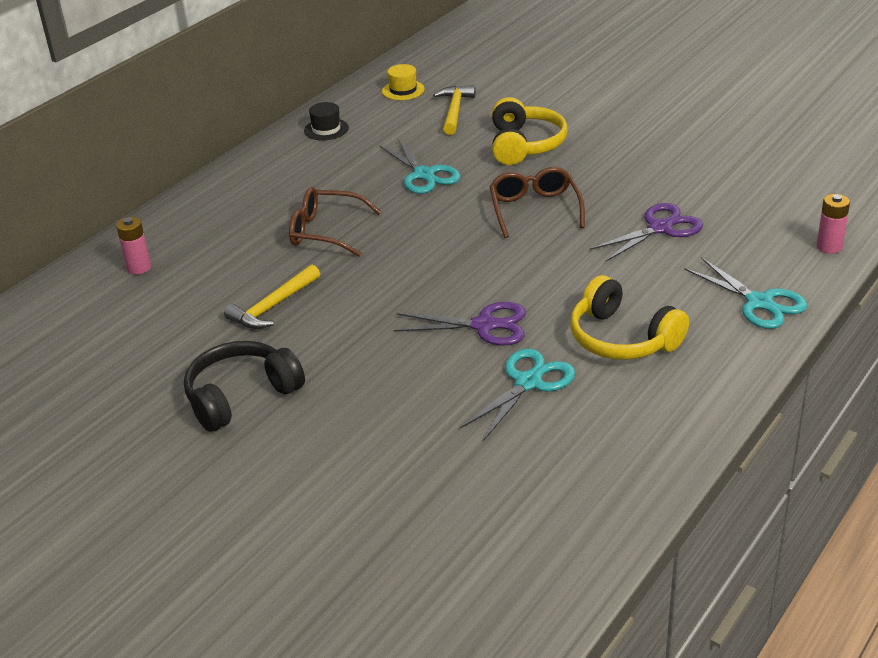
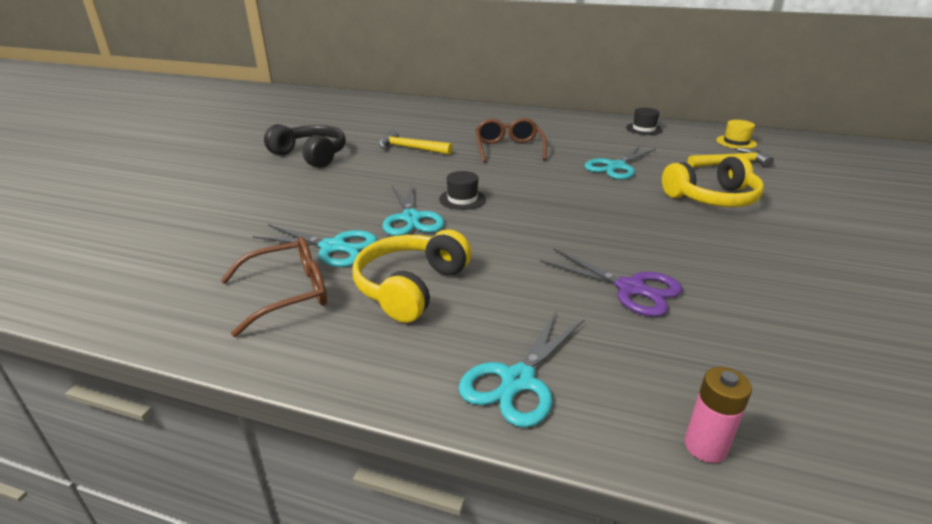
camera: 70 degrees right, 5 degrees down
(139, 267) = (437, 113): pink battery -> none
(454, 286) = (462, 199): none -> black hat
(484, 325) = (411, 218): purple scissors -> turquoise scissors
(534, 209) = (605, 216): brown glasses -> brown glasses (288, 293)

